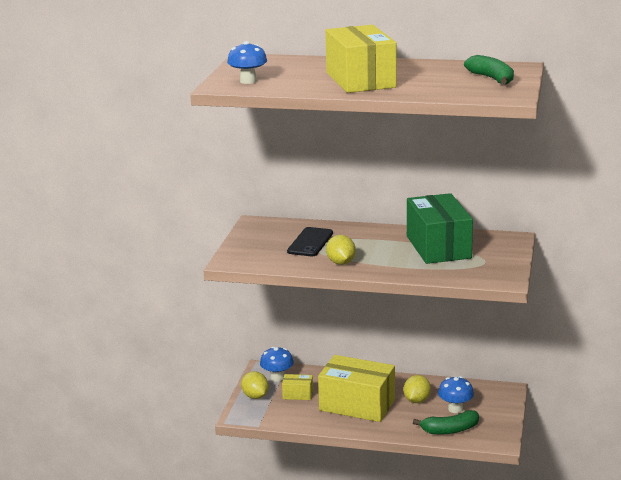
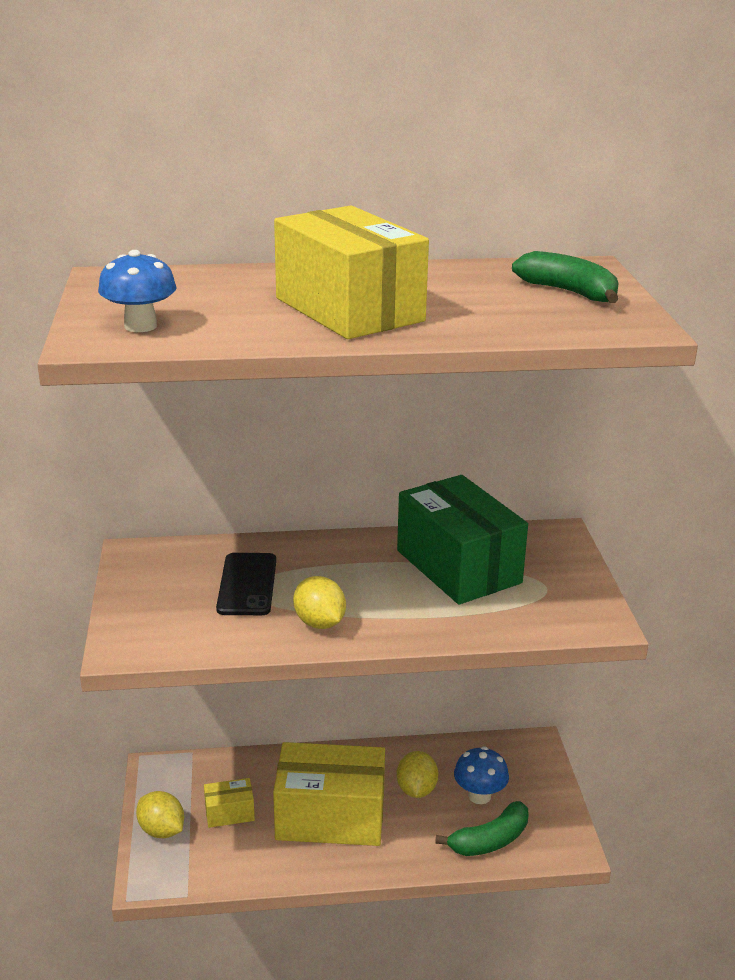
camera: 20 degrees left, 5 degrees up
(277, 377) = (185, 784): blue mushroom -> none

